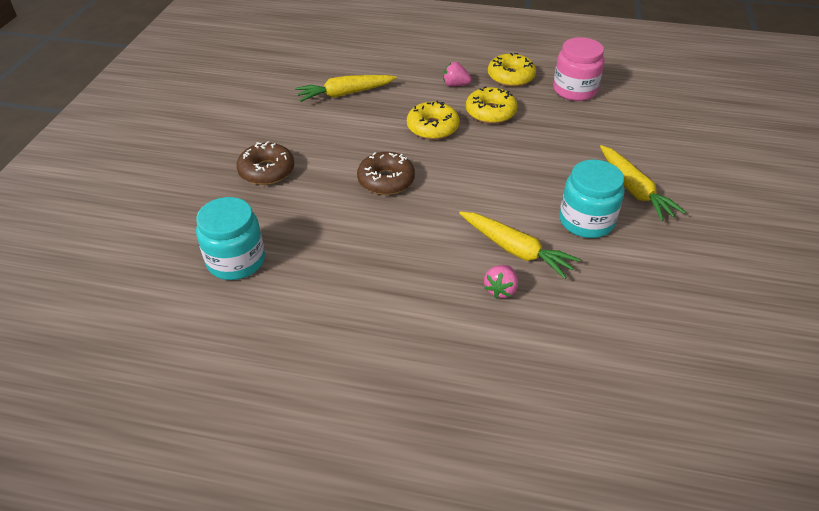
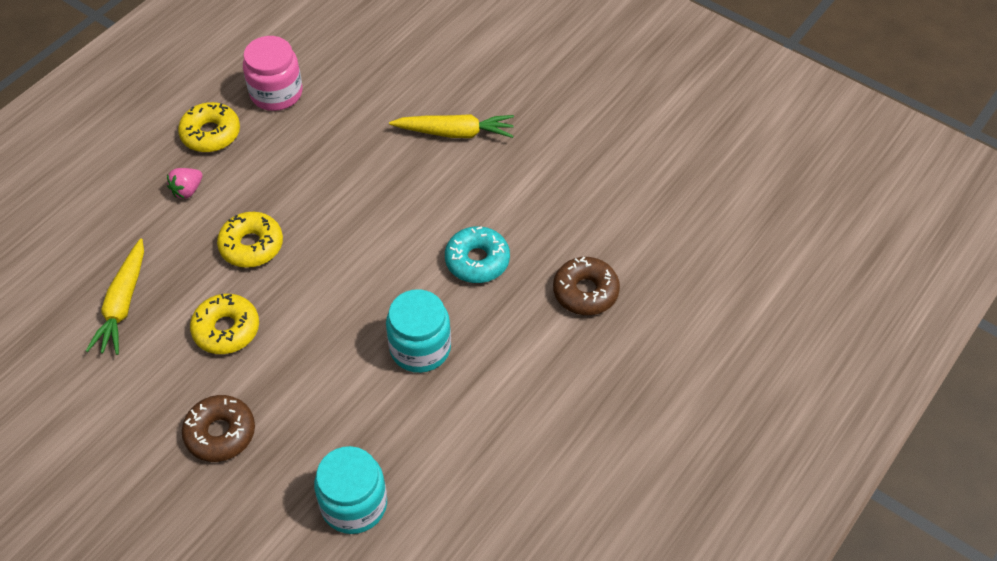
camera: 65 degrees left, 10 degrees up
(386, 180) = (313, 324): brown donut -> brown donut (585, 292)
(490, 112) = (262, 183): yellow donut -> yellow donut (226, 329)
(500, 290) = (518, 295): pink strawberry -> none
(515, 250) = (477, 261): yellow carrot -> turquoise donut
(586, 221) = (472, 190): turquoise jar -> turquoise jar (420, 348)

